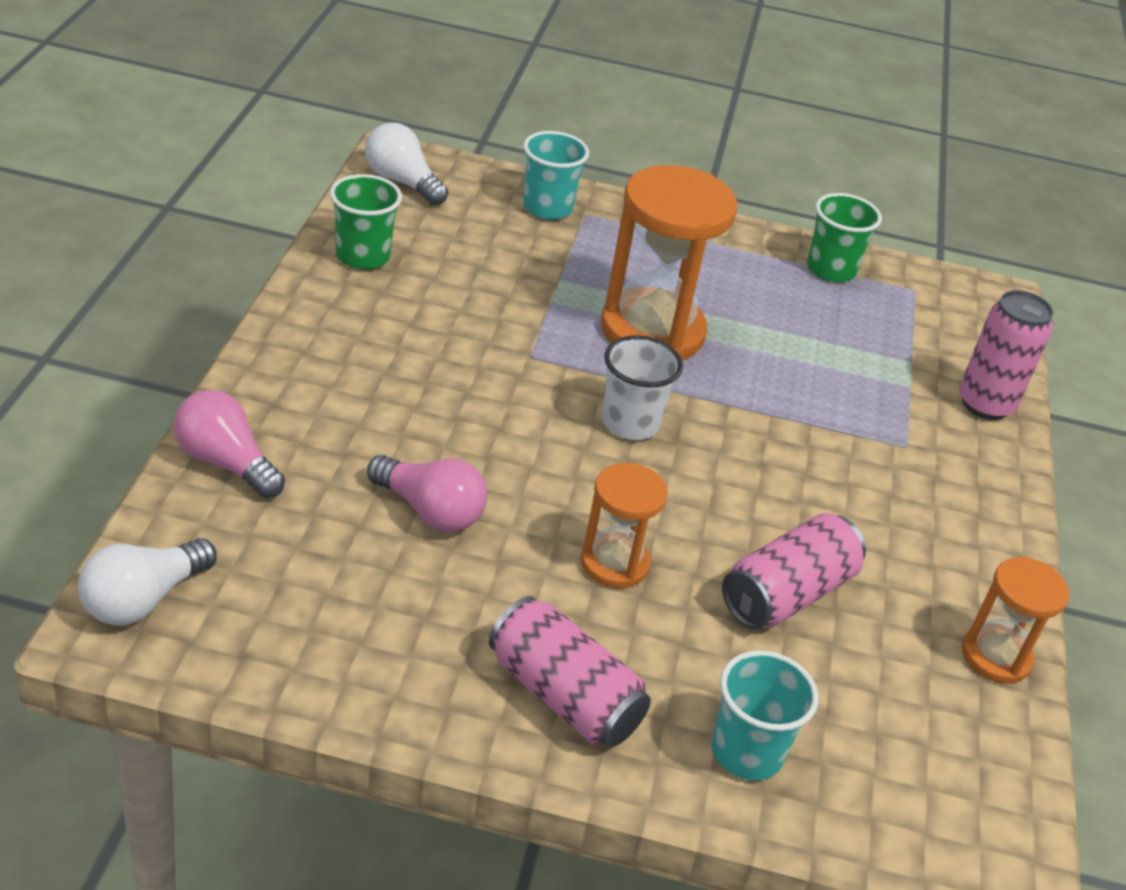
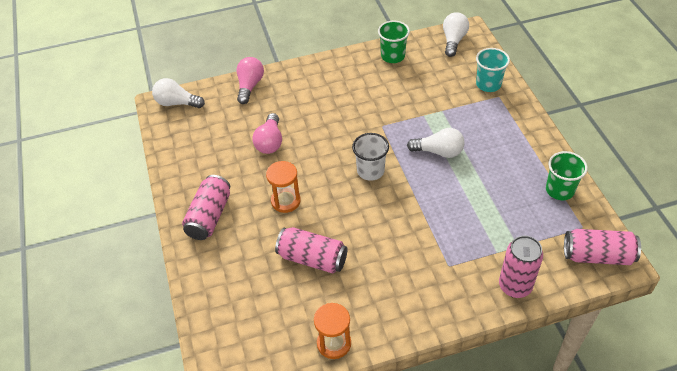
camera: 70 degrees right, 10 degrees up
(652, 330) = (438, 151): orange hourglass -> white light bulb
(747, 752) = (219, 277): turquoise cup -> none
(974, 307) = (597, 256): none -> pink can

